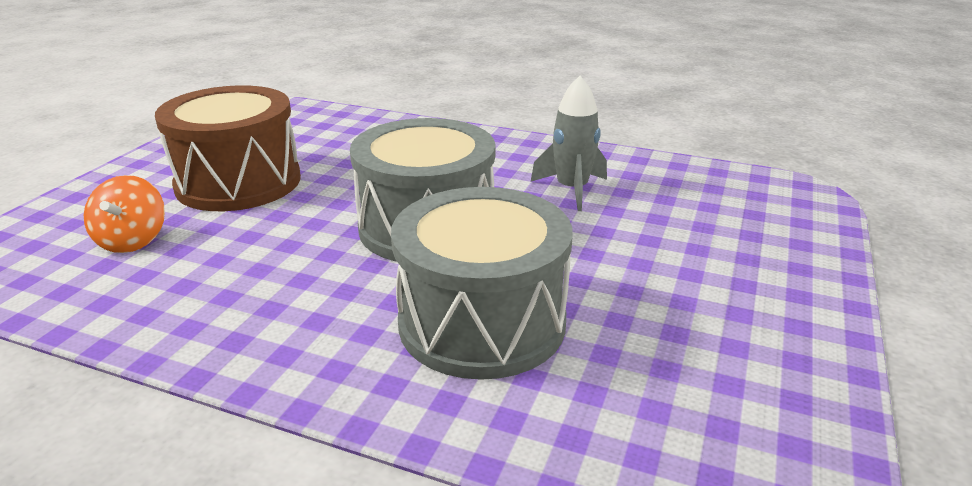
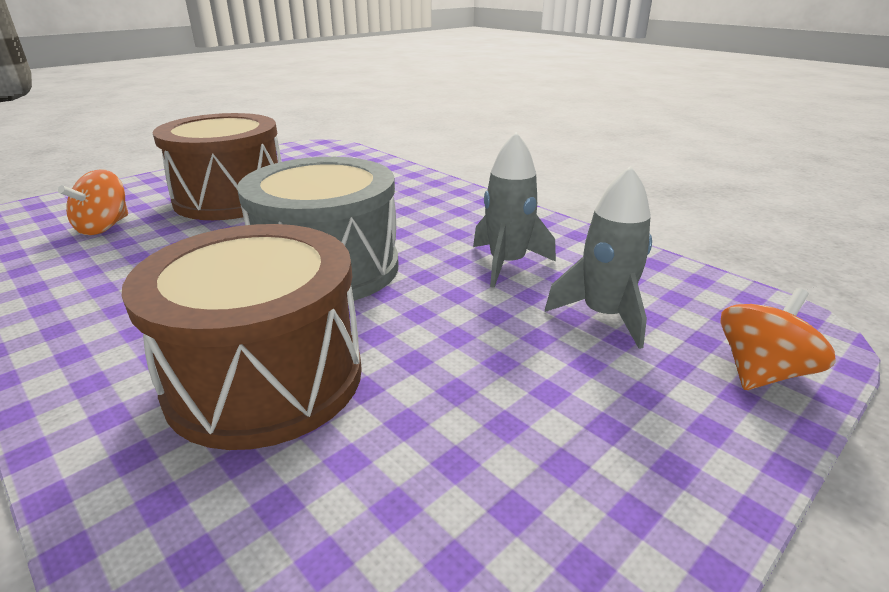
camera: 25 degrees right, 0 degrees up
(482, 322) = (265, 378): grey drum -> brown drum
(678, 213) = (603, 315): none -> grey rocket
(802, 226) = (761, 372): none -> orange spinning top

